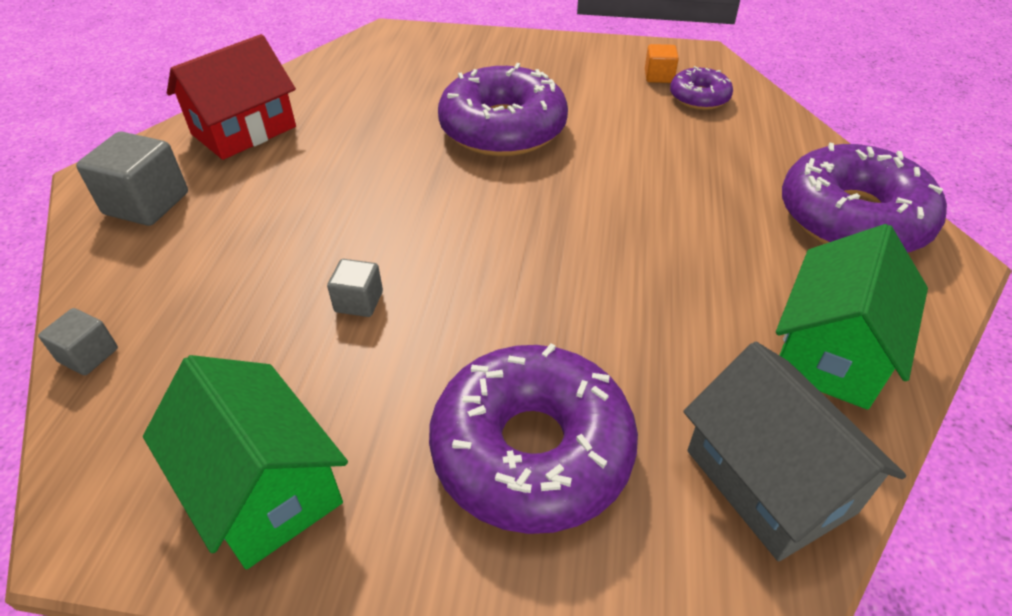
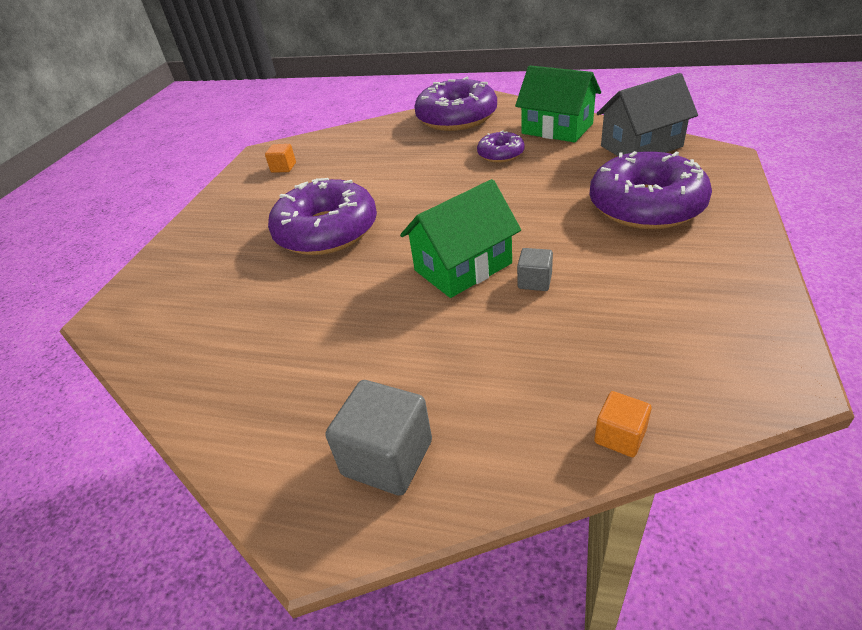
camera: 80 degrees left, 5 degrees down
(88, 355) = (620, 436): grey cube -> orange cube
(244, 130) = (263, 401): red house -> none
(264, 487) = (710, 299): green house -> green house (462, 267)
(699, 97) = (319, 154): purple donut -> purple donut (500, 154)

